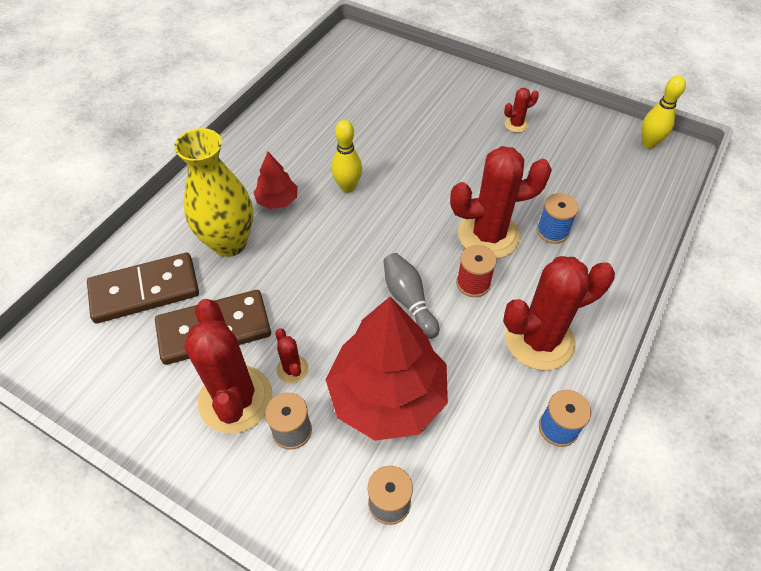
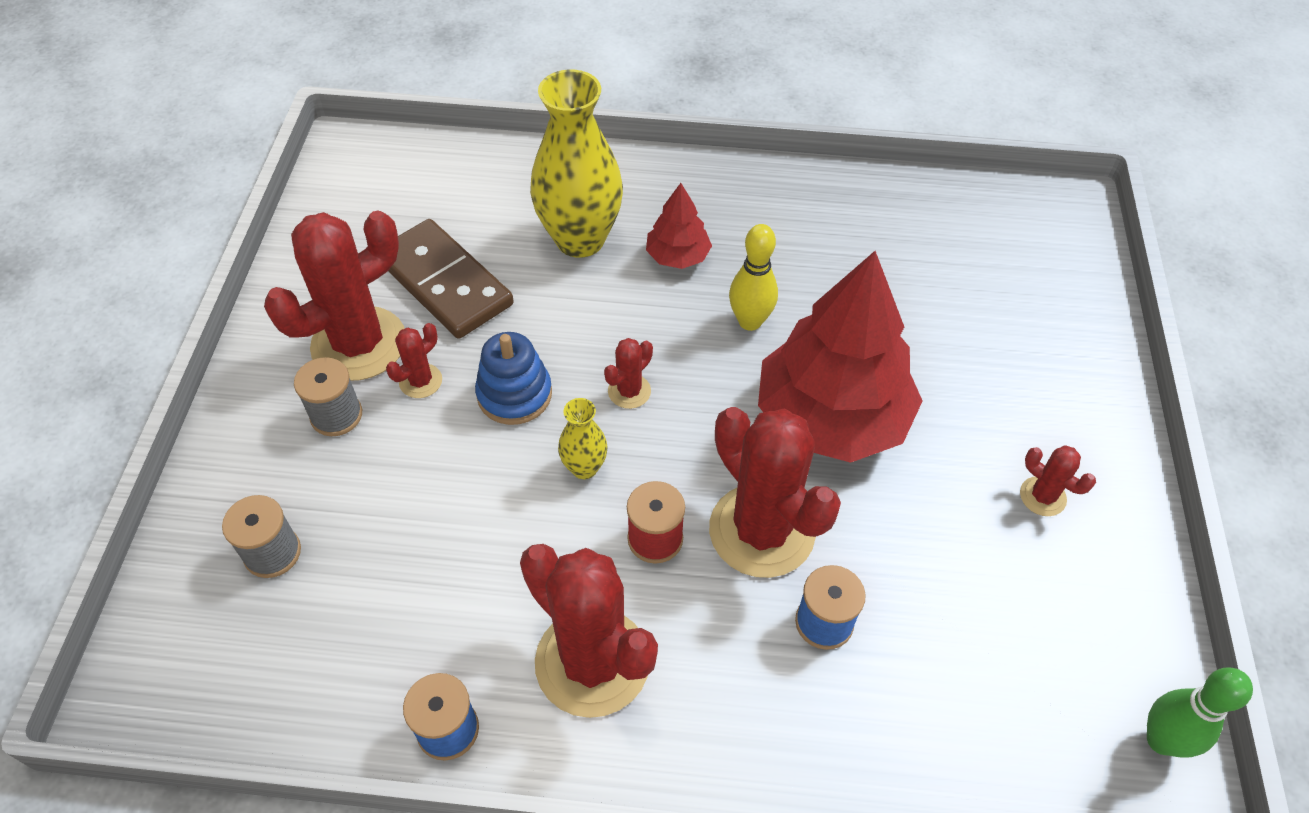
camera: 65 degrees right, 0 degrees up
(145, 290) = (470, 197): brown domino -> none
(334, 319) = (514, 394): none -> blue stacking toy
(365, 259) = (629, 391): none -> red cactus
(387, 396) = (421, 497): red tree -> red tree (831, 417)
(409, 300) = (584, 468): grey bowling pin -> yellow vase
(649, 143) = (1161, 740): yellow bowling pin -> green bowling pin

